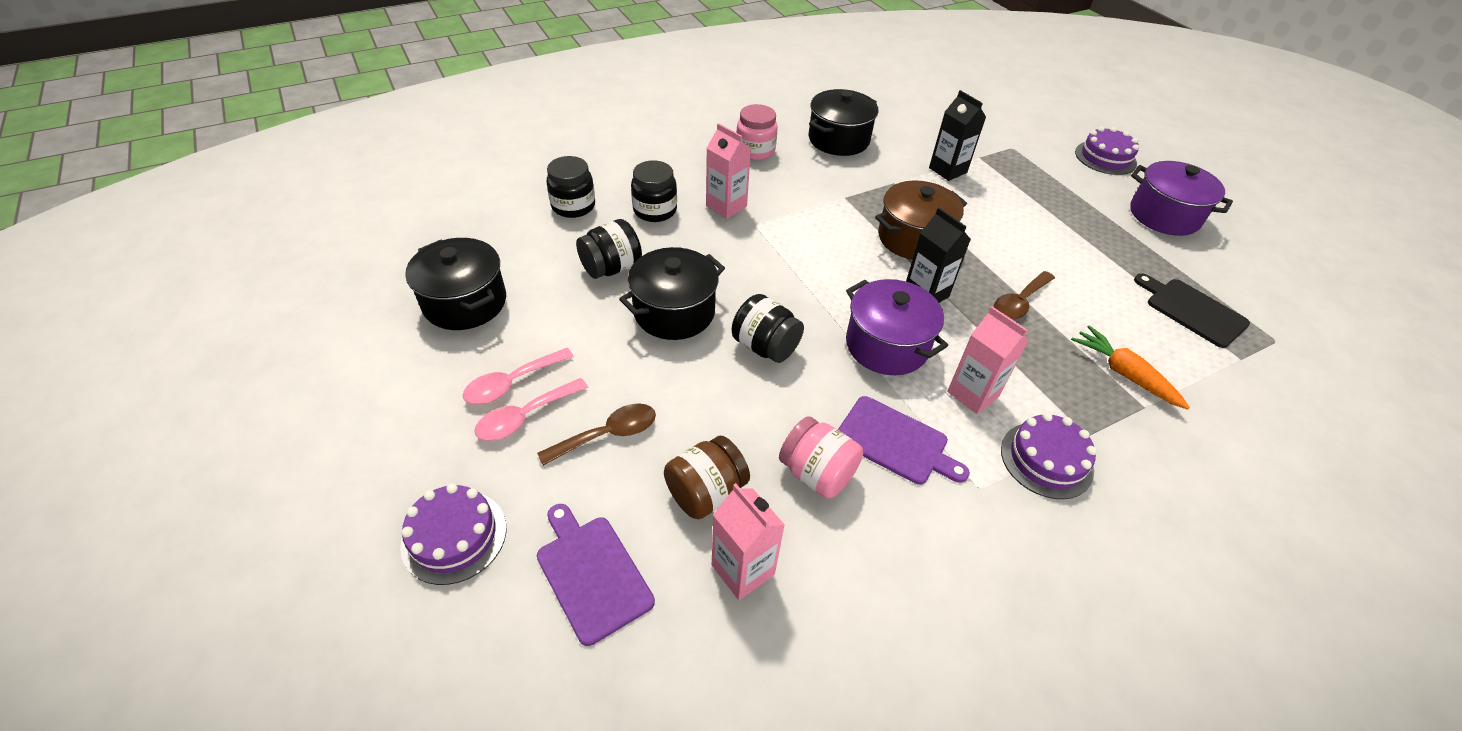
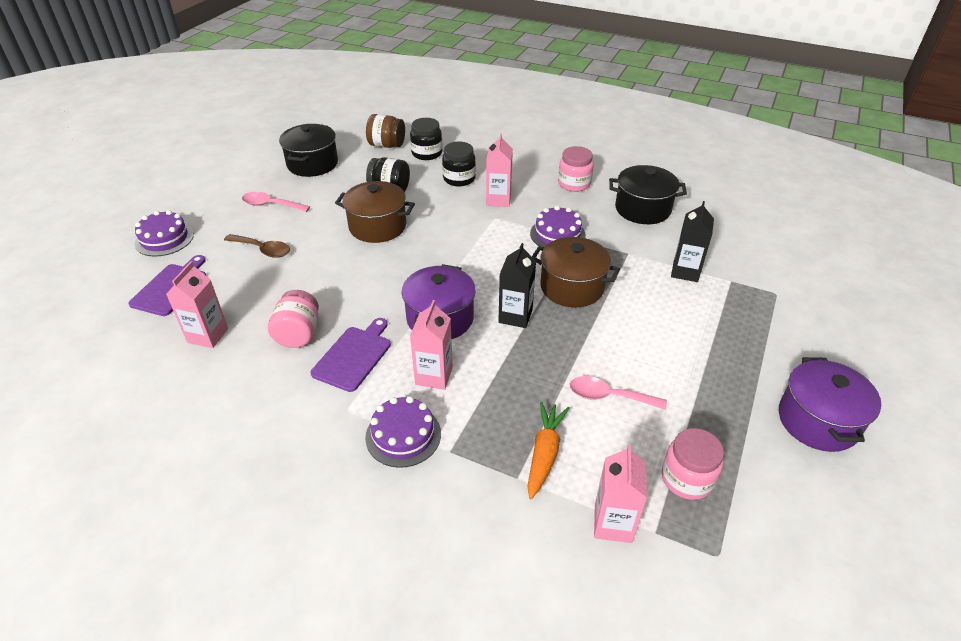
camera: 55 degrees right, 5 degrees down
(525, 416) = (252, 220): pink spoon -> pink spoon (609, 396)
(674, 312) = (377, 226): black pot -> brown pot
(706, 493) = (250, 300): brown jar -> brown jar (386, 145)
(765, 347) = (384, 271): black jar -> none
(895, 442) = (354, 356): purple cutting board -> purple cutting board turned 150 degrees counterclockwise
(1019, 302) = (563, 366): brown spoon -> none
(1105, 157) = (857, 353): purple cake -> purple cake (557, 234)
(1192, 311) = (687, 479): black cutting board -> pink jar
(1223, 377) = (613, 523): none -> pink carton

